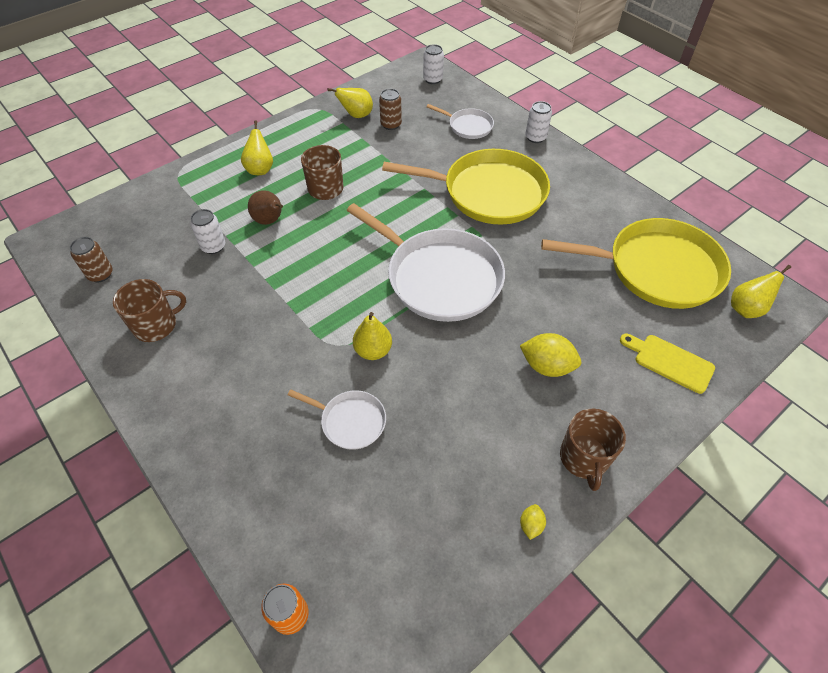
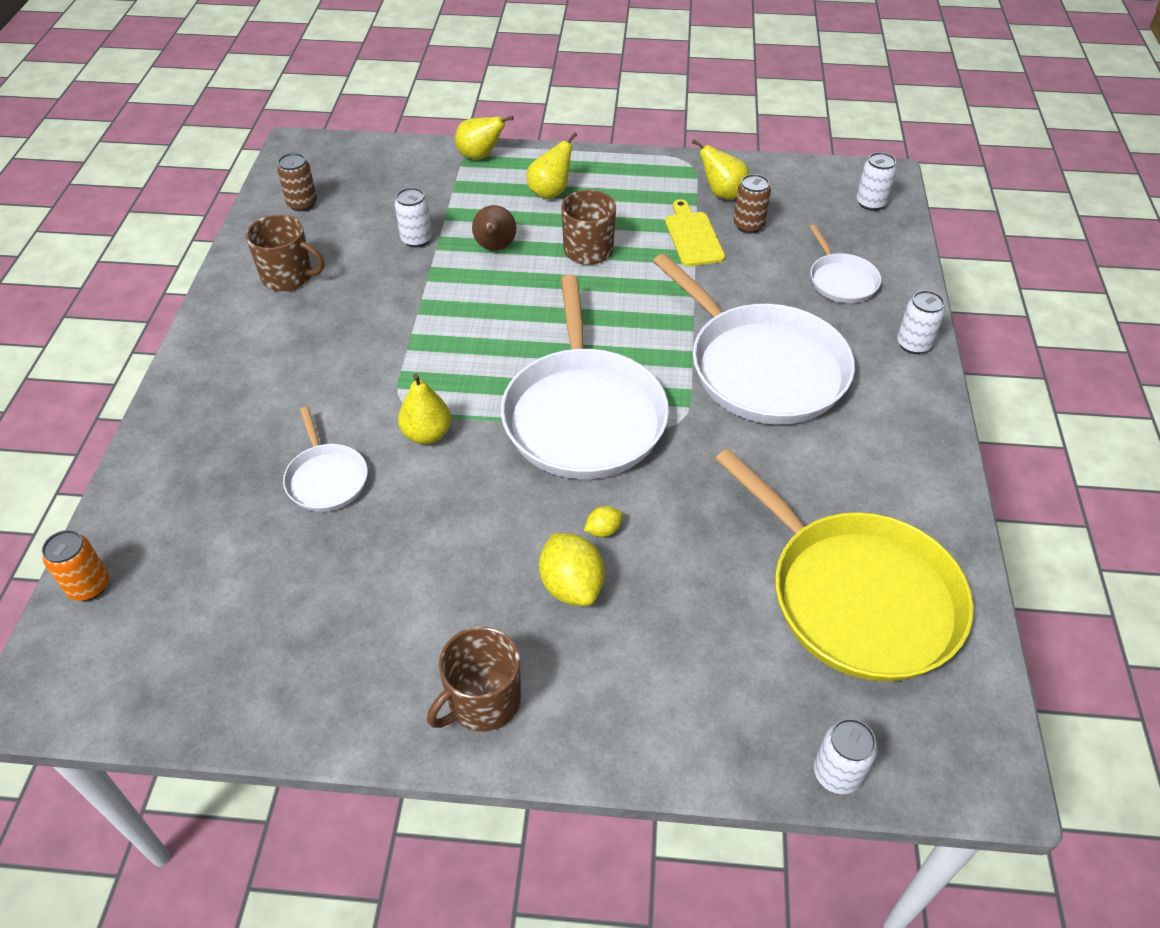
camera: 45 degrees right, 5 degrees down
(488, 193) = (761, 367): yellow pan -> white pan
(531, 525) = (349, 707): yellow lemon -> yellow lemon (603, 530)
(670, 362) = (719, 701): yellow cutting board -> yellow cutting board (693, 236)
(744, 351) = (837, 773): none -> white can
(746, 309) = (915, 734): yellow pear -> yellow pear (480, 156)

